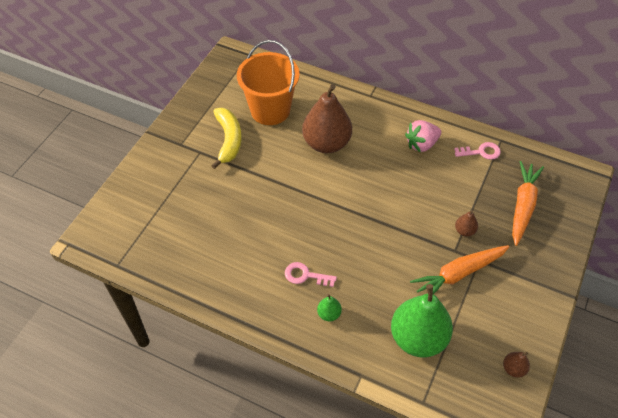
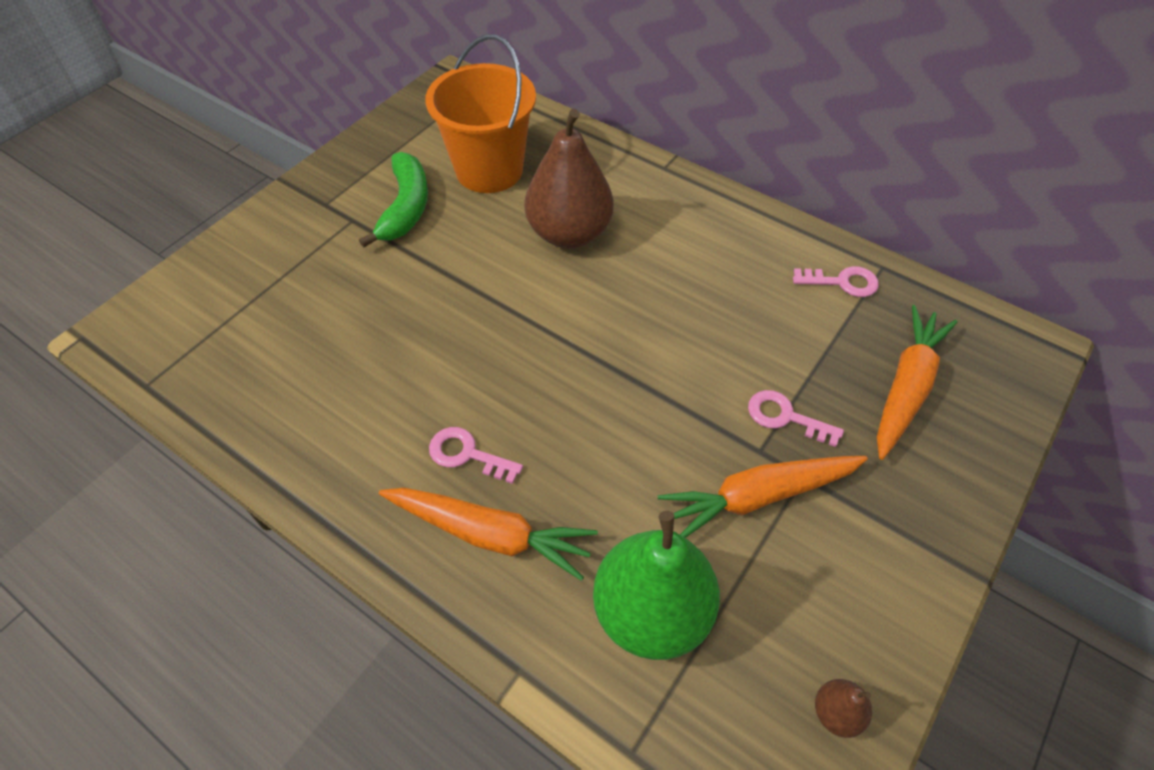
camera: 10 degrees right, 0 degrees up
(228, 140) = (405, 207): yellow banana -> green banana
(329, 314) = (490, 534): green pear -> orange carrot
(421, 144) = (736, 256): pink strawberry -> none
(464, 231) = (785, 417): brown pear -> pink key

